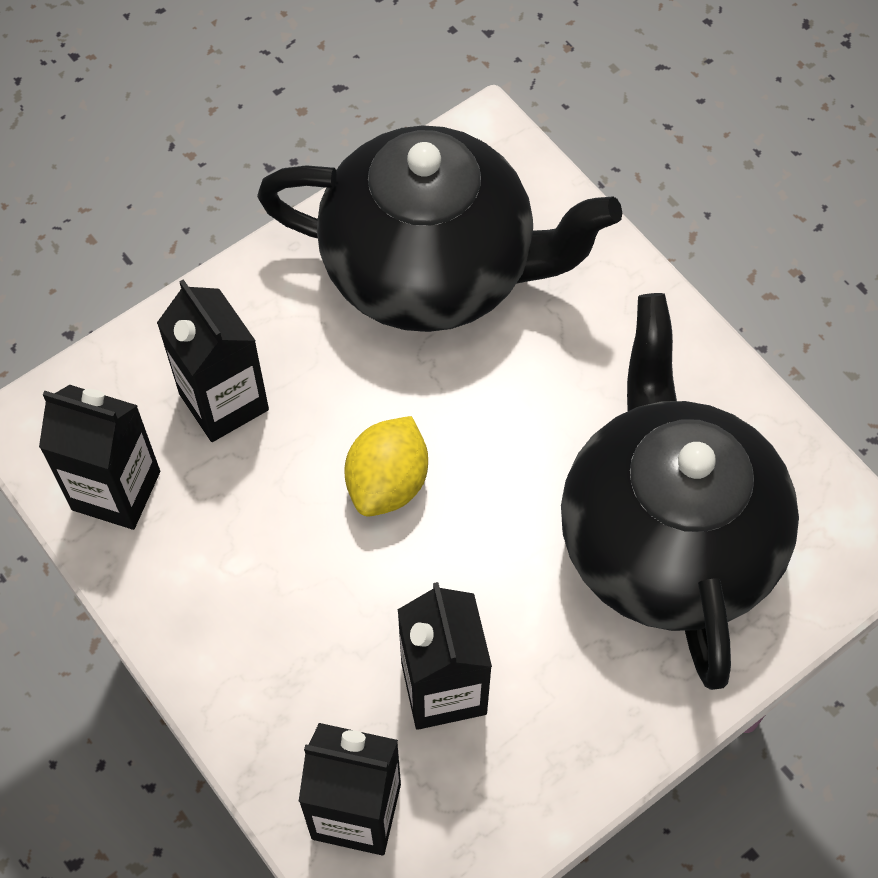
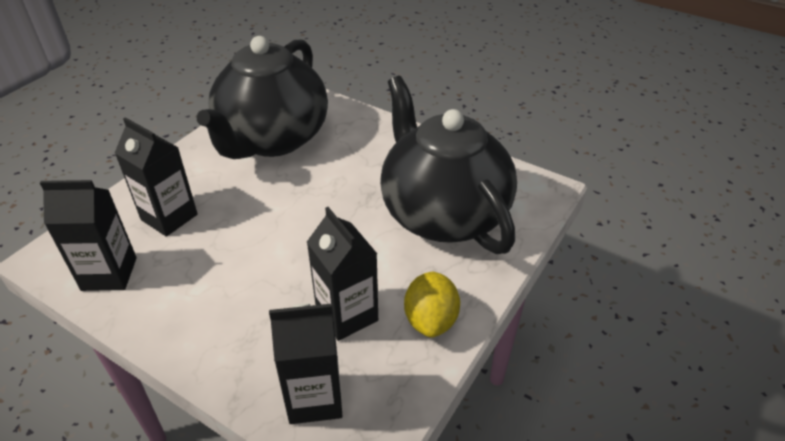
camera: 20 degrees left, 20 degrees down
(387, 483) = (278, 228): yellow lemon -> yellow lemon (430, 320)
(432, 270) = (272, 139): black teapot -> black teapot turned 120 degrees clockwise

